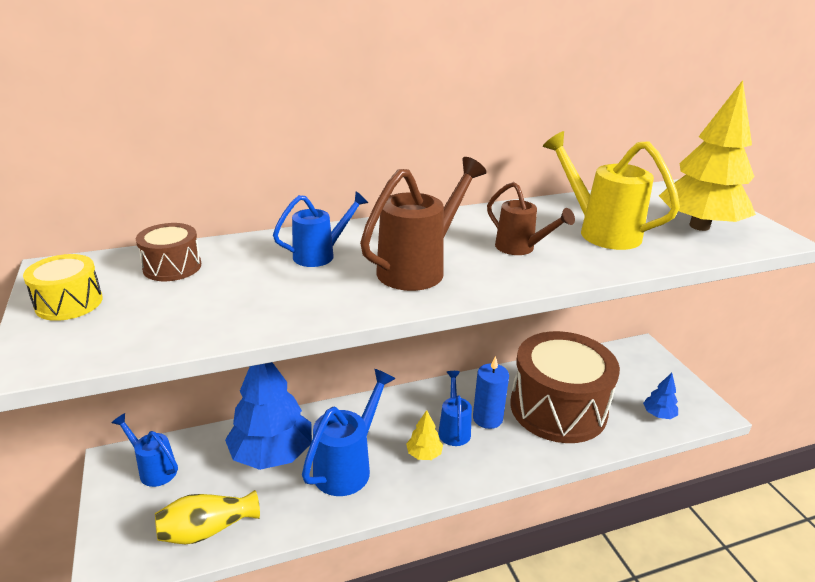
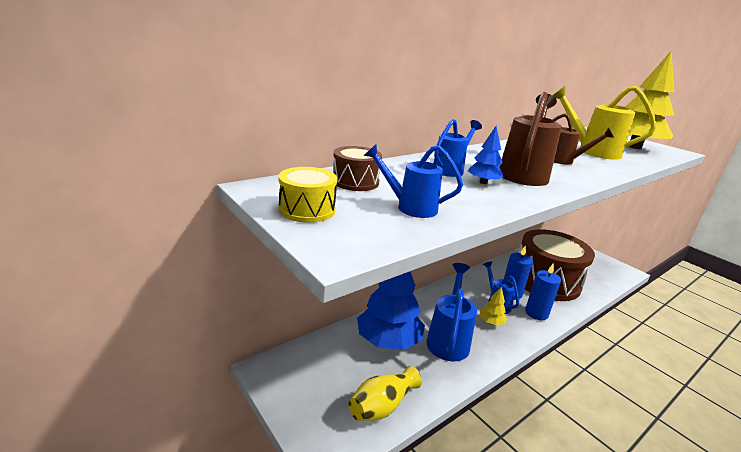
camera: 20 degrees left, 5 degrees down
(153, 469) = (303, 369): blue watering can -> blue watering can (409, 207)
(501, 453) = (536, 313): none -> blue candle
(658, 414) = (601, 276): blue tree -> blue tree (483, 182)

